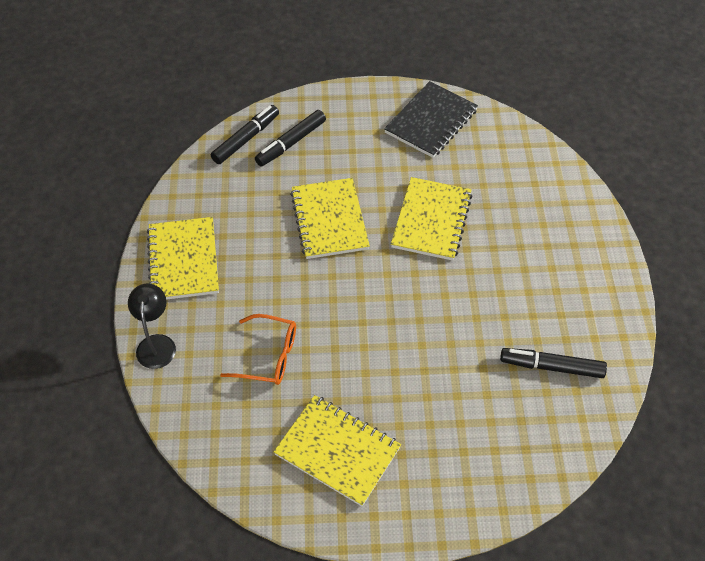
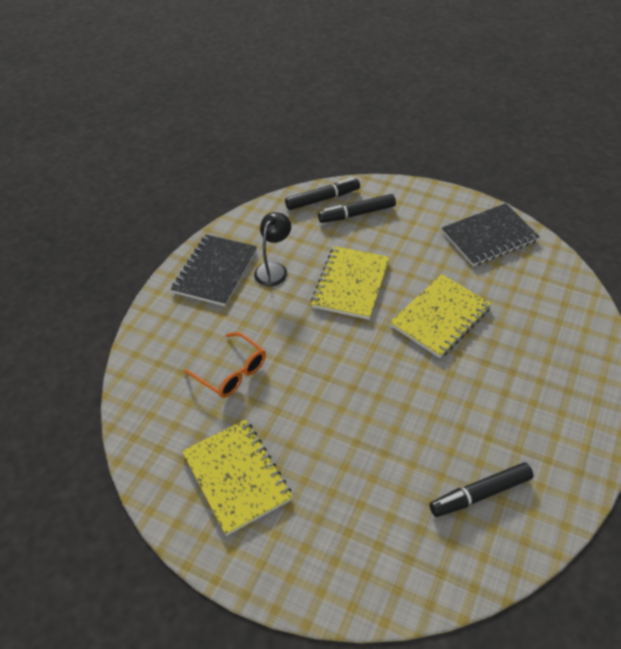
camera: 30 degrees right, 5 degrees down
(156, 343) = (154, 326): black lamp -> black lamp (274, 269)
(183, 260) = (215, 271): yellow notebook -> black notebook
(552, 367) = (480, 493): black marker -> black marker turned 60 degrees counterclockwise

